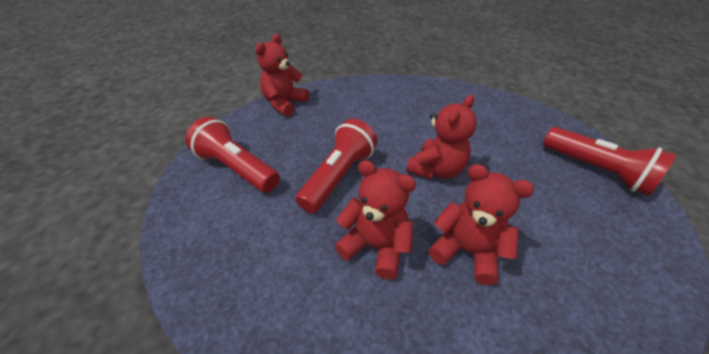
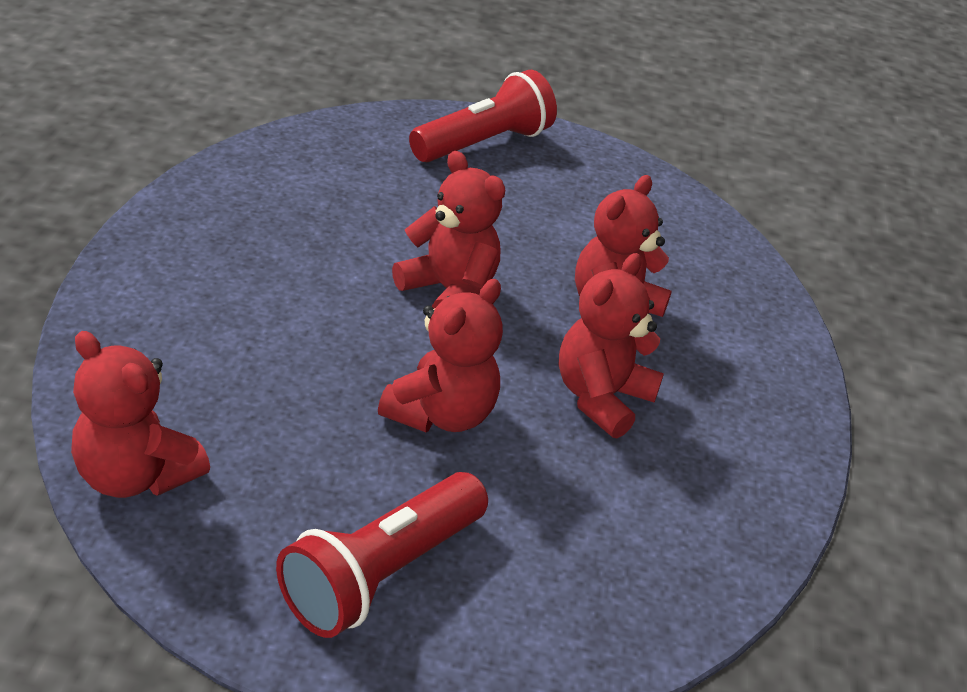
camera: 90 degrees left, 5 degrees down
(339, 176) = (441, 414): red flashlight -> red teddy bear

